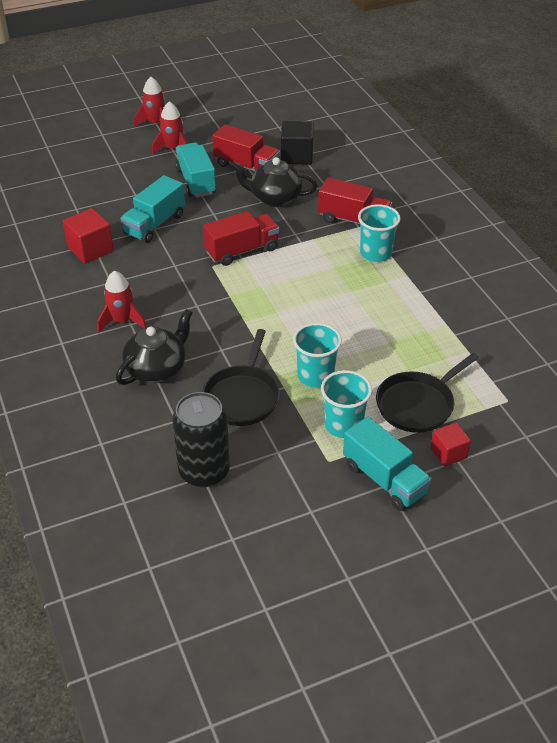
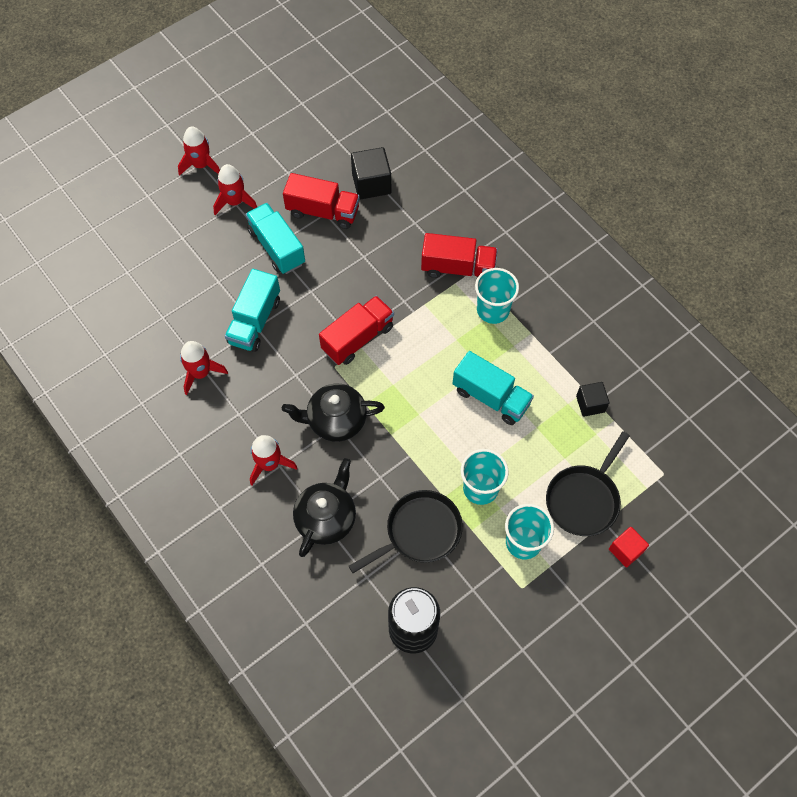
camera: 15 degrees left, 20 degrees up
(90, 249) = (201, 373): red cube -> red rocket
(242, 397) = (419, 532): black pan -> black pan turned 120 degrees counterclockwise
(274, 198) = (367, 254): black teapot -> black teapot (335, 420)
(384, 479) = (577, 595): turquoise truck -> turquoise truck (491, 397)
(448, 334) = (590, 404): none -> black cube

